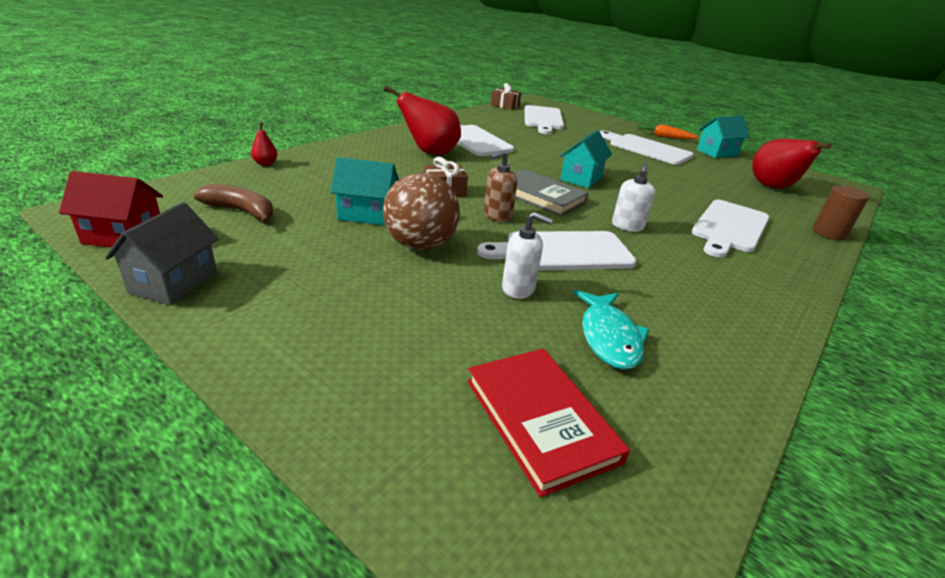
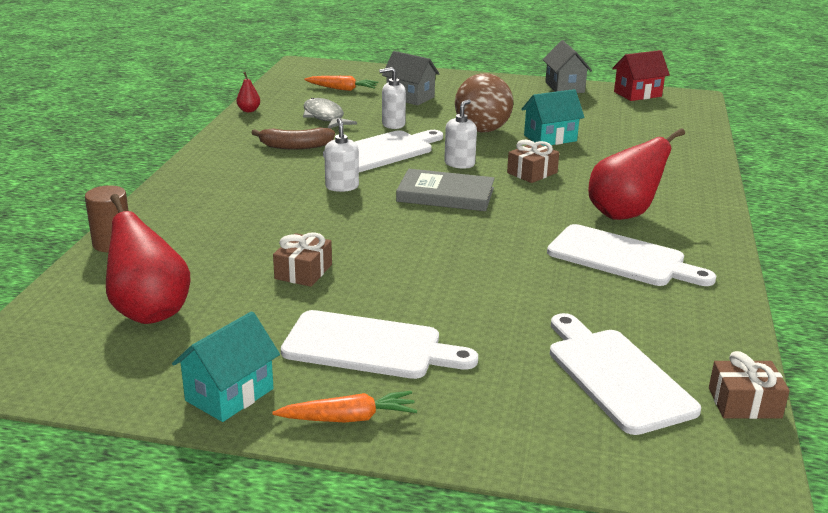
camera: 155 degrees right, 5 degrees down
(241, 211) = (622, 118): brown banana -> brown banana (295, 146)
(265, 164) = (706, 152): red pear -> red pear (249, 110)
(438, 342) = (410, 97): none -> grey house
(497, 216) = (459, 164): brown soap dispenser -> white soap dispenser
(540, 420) = (342, 89): red book -> orange carrot
(581, 178) = (424, 233): turquoise house -> none
(609, 337) = (324, 117): turquoise fish -> grey fish
(675, 181) = (303, 271): none -> brown gift
(729, 228) = (235, 215): white cutting board -> none

